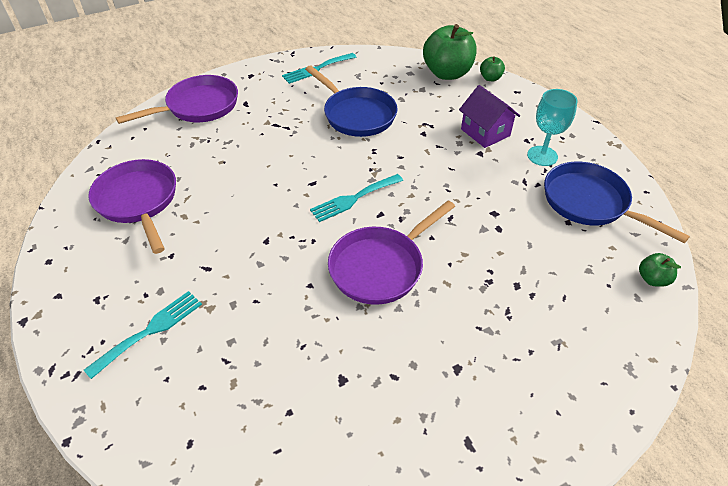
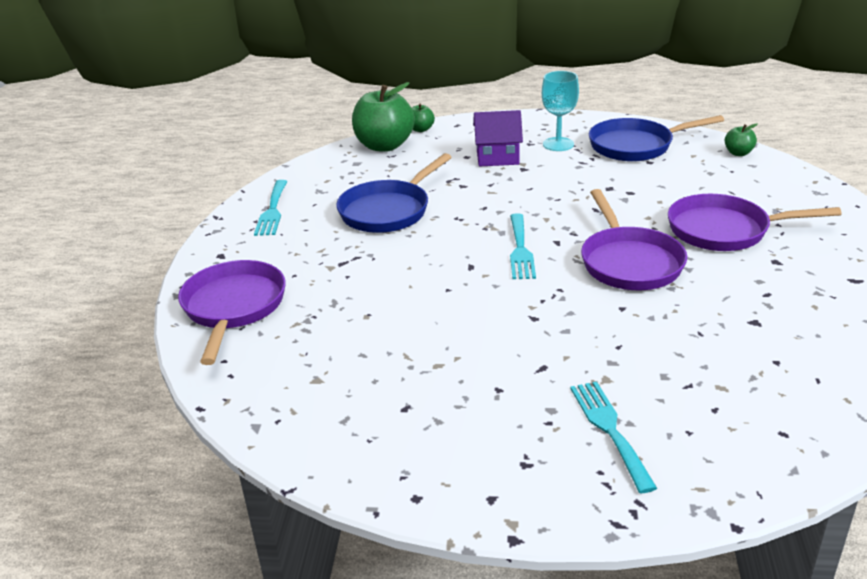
camera: 55 degrees left, 15 degrees down
(138, 201) = (373, 395): purple pan -> purple pan (724, 230)
(356, 115) = (388, 211): blue pan -> blue pan turned 135 degrees clockwise

